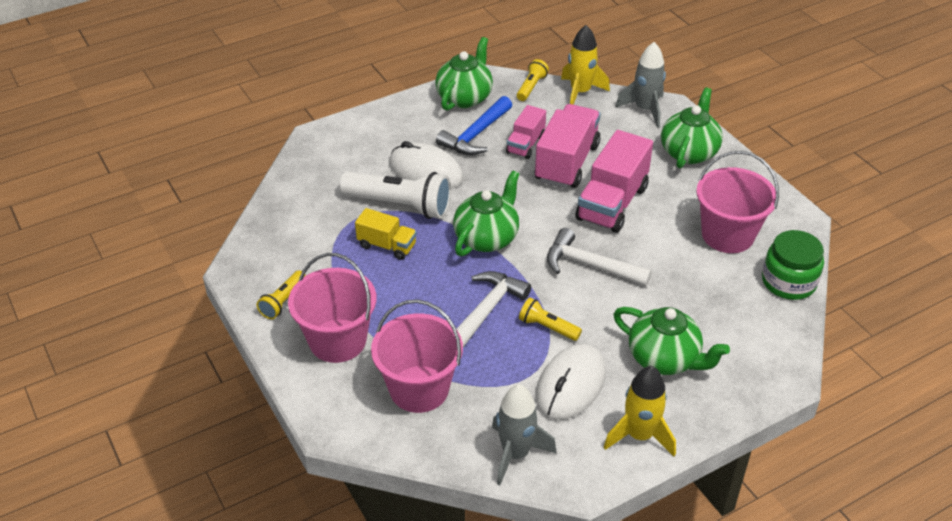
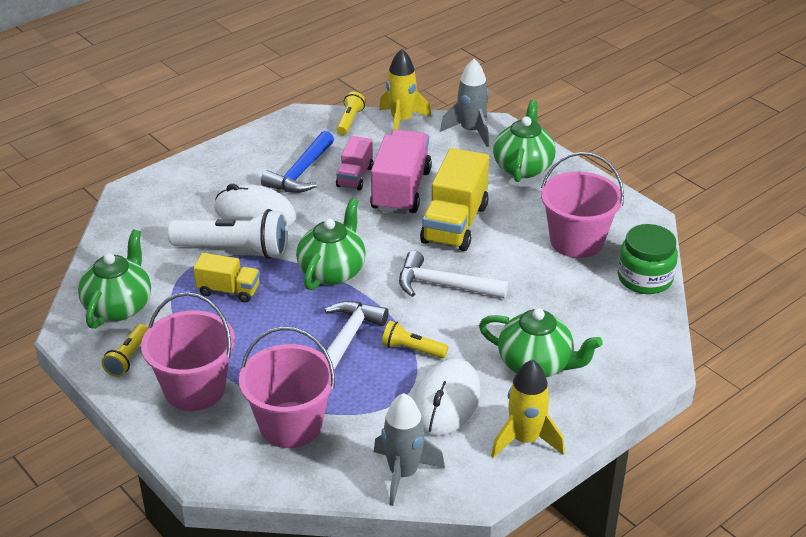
camera: 10 degrees left, 5 degrees down
(465, 97) = (282, 138): green teapot -> green teapot (119, 306)
(612, 203) = (455, 224): pink truck -> yellow truck

